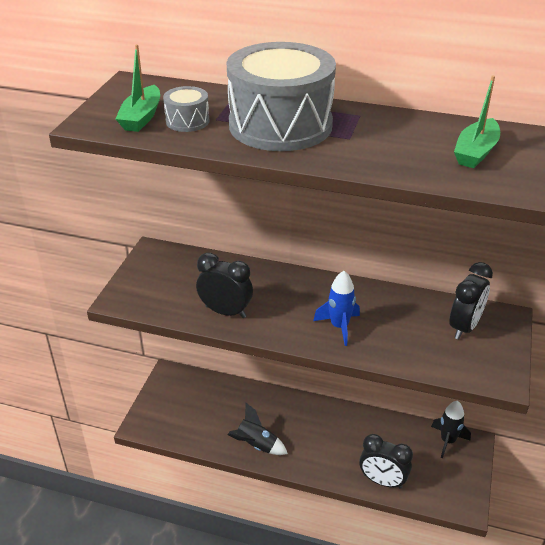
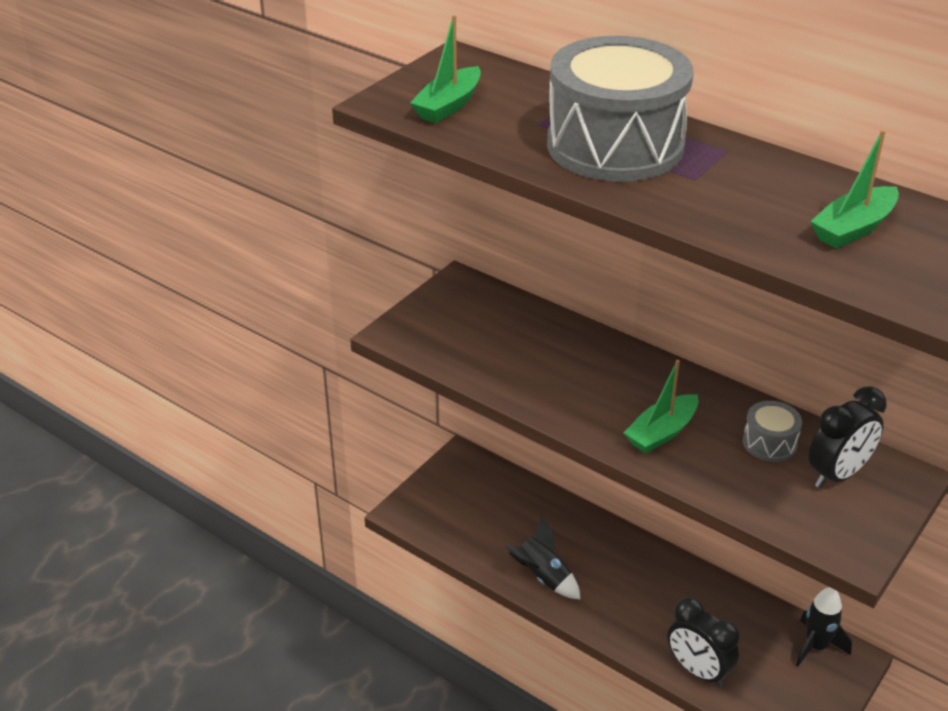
camera: 20 degrees right, 0 degrees up
(187, 121) = (501, 120): grey drum -> grey drum (769, 443)
(225, 312) = (520, 379): black clock -> none
(339, 327) = (662, 433): blue rocket -> green boat

